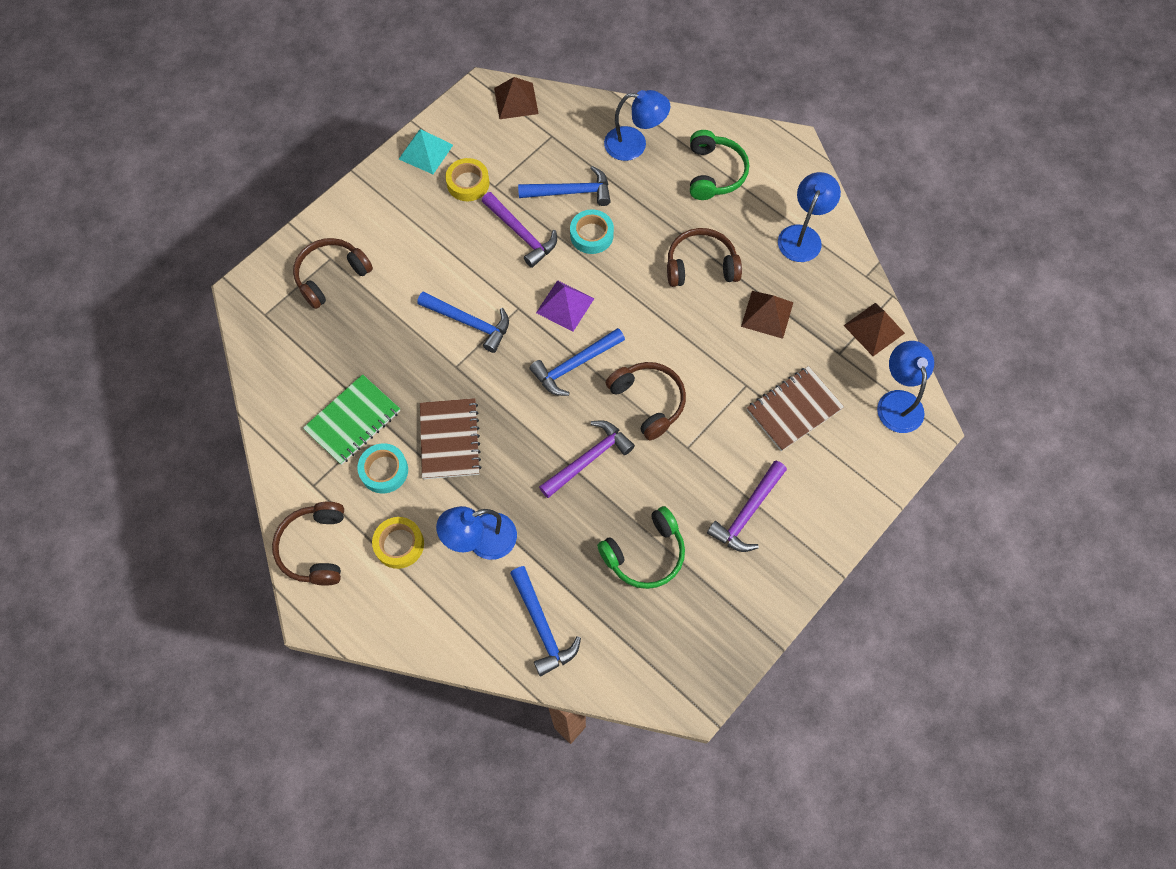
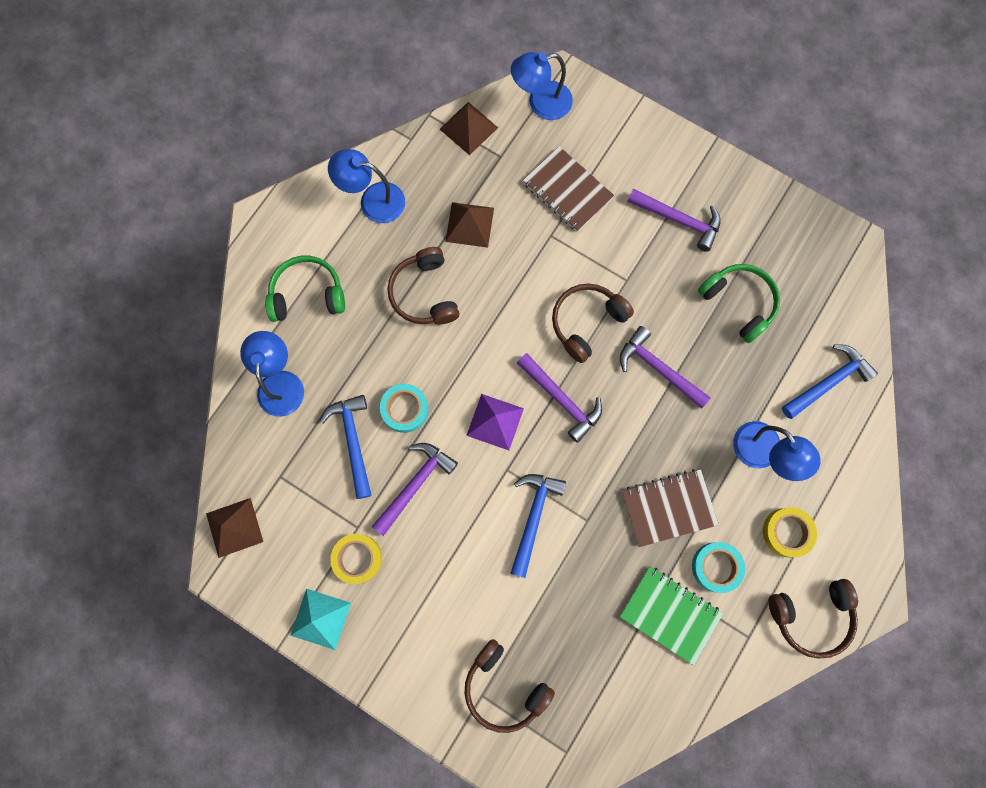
camera: 100 degrees left, 10 degrees up
(574, 365) = (561, 399): blue hammer -> purple hammer

